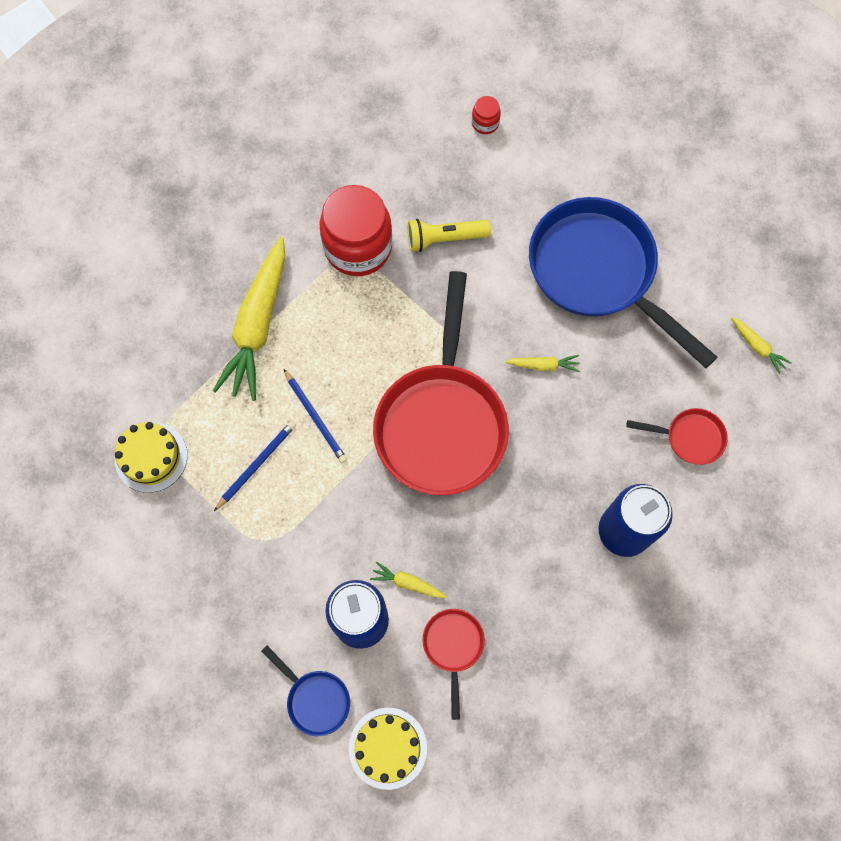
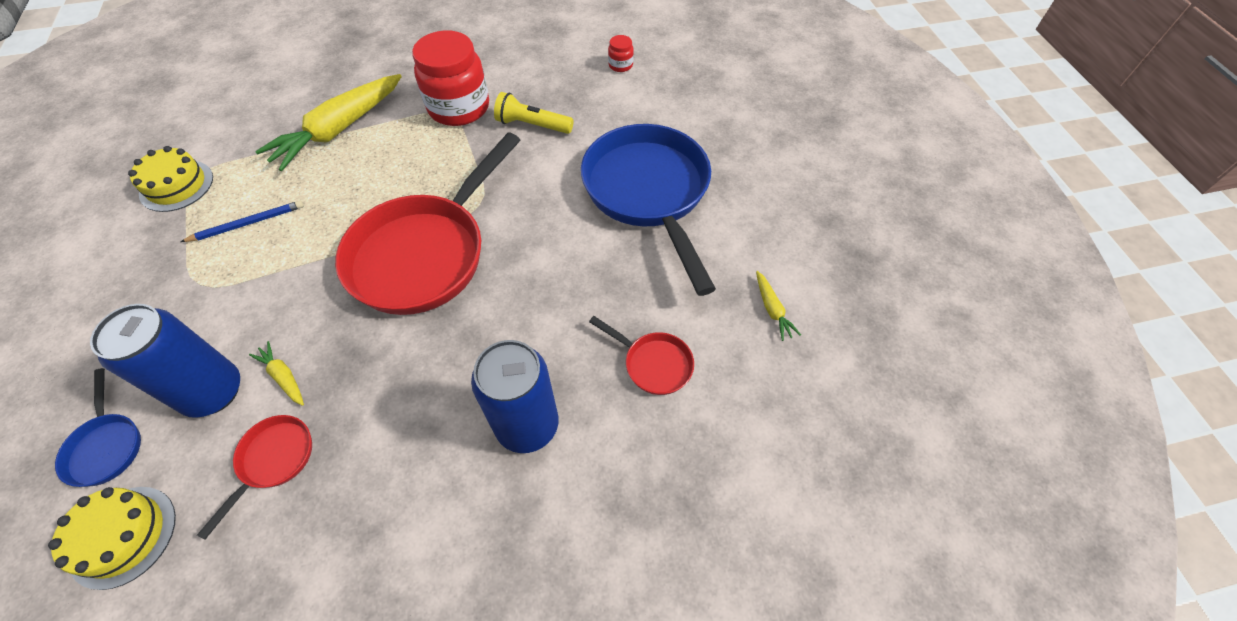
camera: 25 degrees right, 15 degrees down
(315, 417) = (325, 208): blue pencil -> none
(543, 365) = (549, 244): yellow carrot -> none

